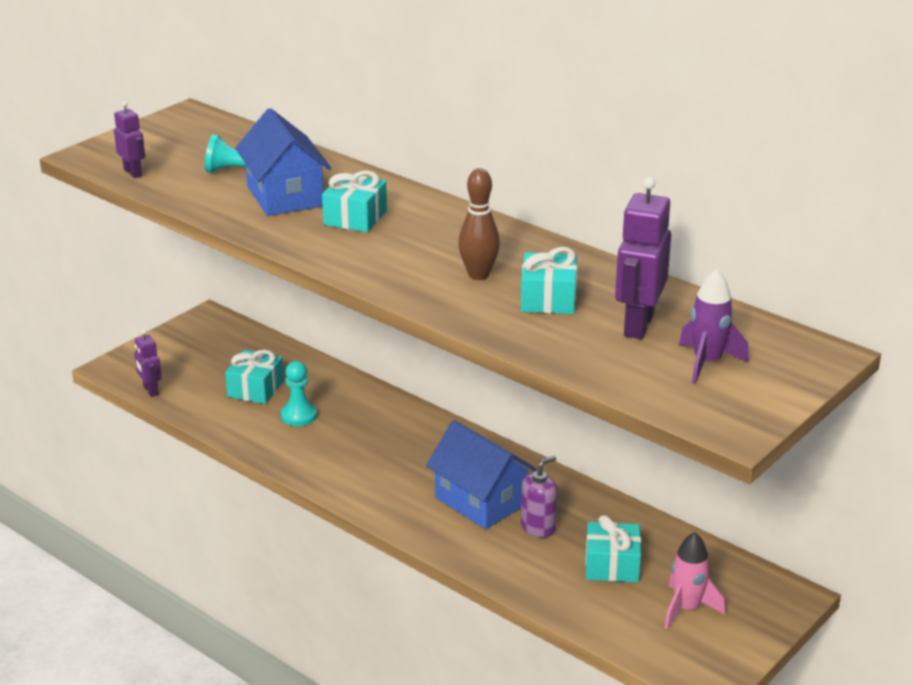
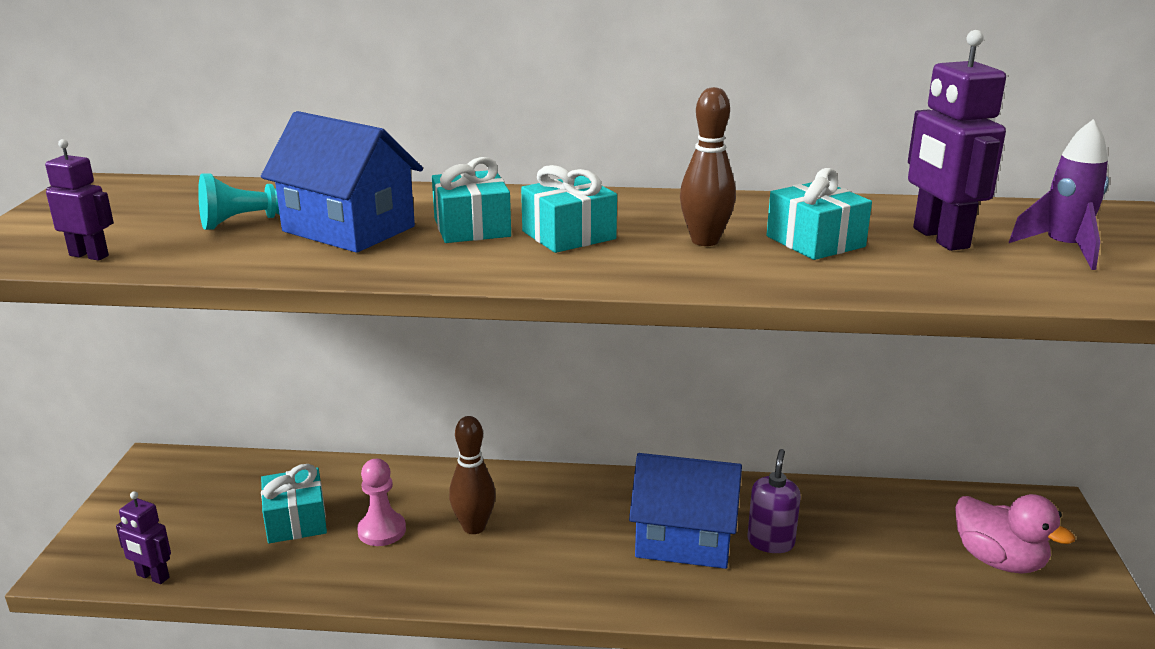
camera: 35 degrees left, 5 degrees down
(299, 416) = (382, 530): turquoise pawn -> pink pawn
(356, 436) = (474, 527): none -> brown bowling pin
(612, 565) = (883, 549): turquoise gift -> turquoise gift (568, 235)
(687, 609) = (999, 560): pink rocket -> pink duck

